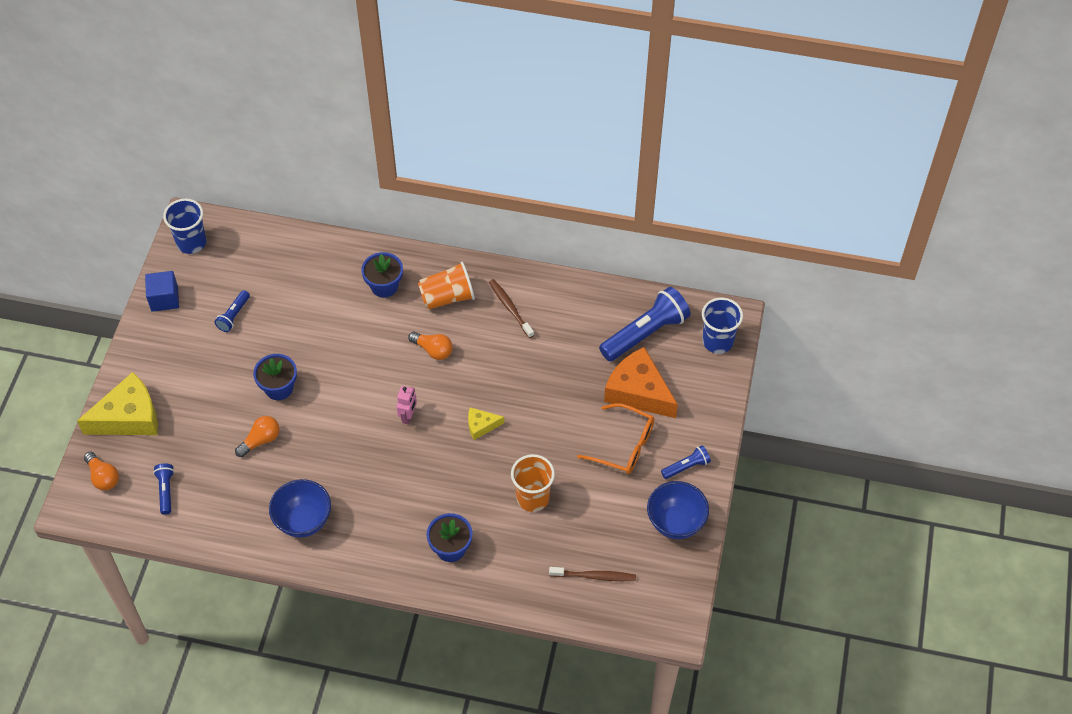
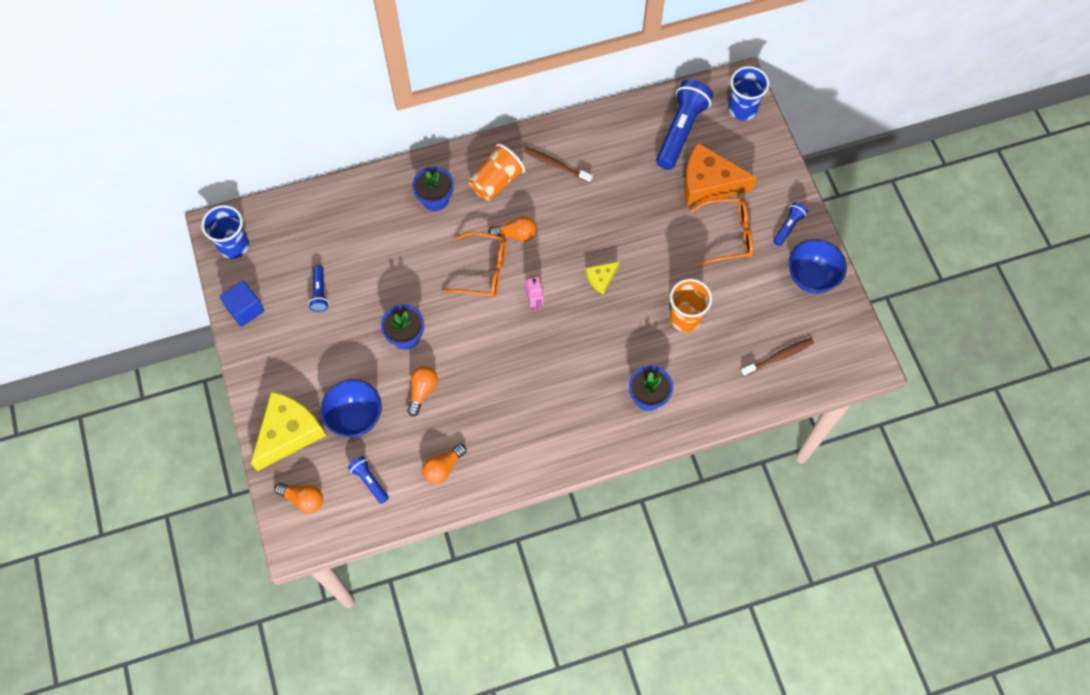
camera: 30 degrees left, 10 degrees up
(233, 513) = (443, 468): none -> orange light bulb
(303, 521) = (509, 441): blue bowl -> blue bowl (355, 418)
(383, 367) = (483, 271): none -> orange glasses

